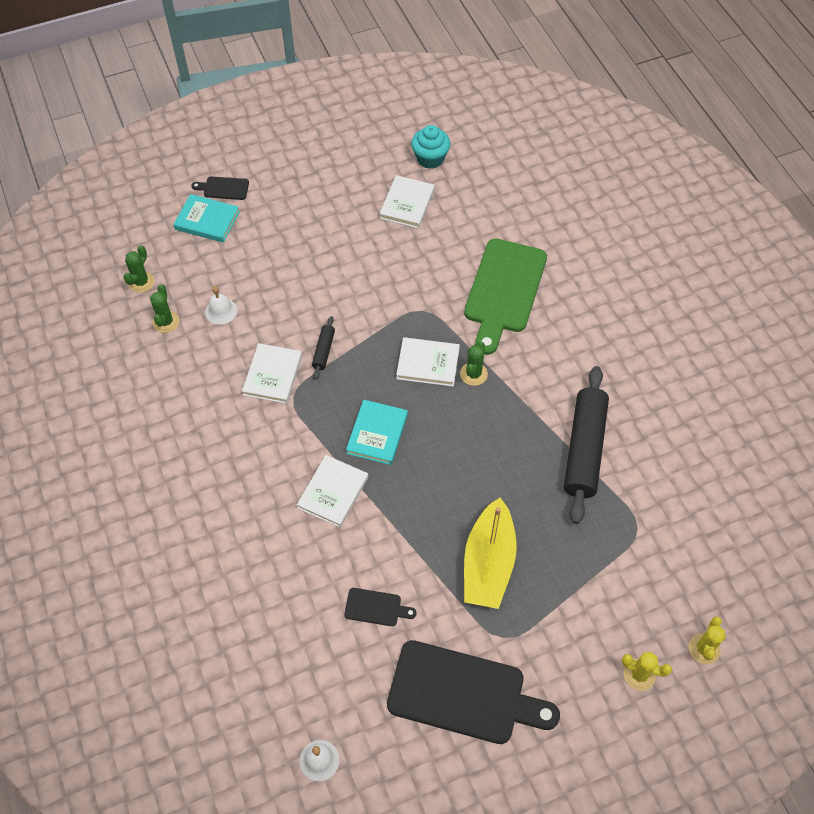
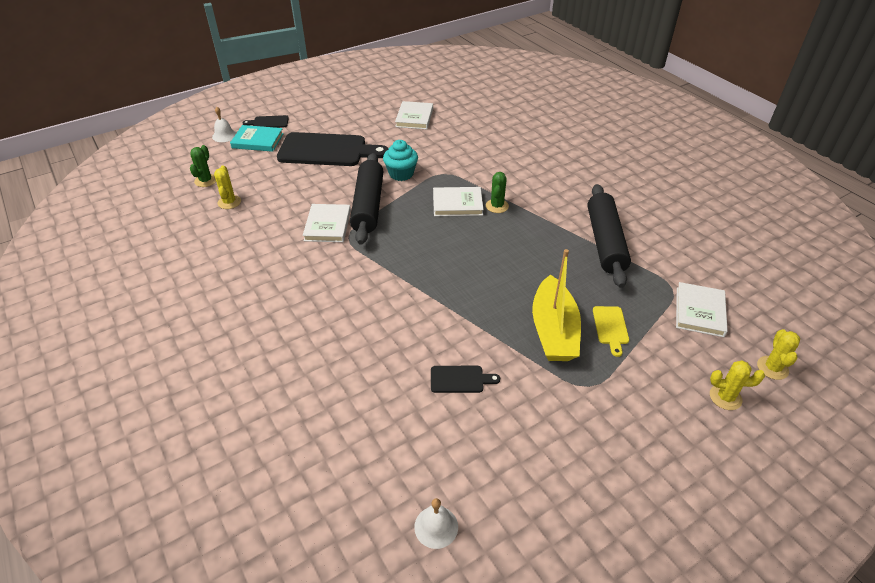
camera: 10 degrees left, 15 degrees down
(166, 322) = (229, 202): green cactus -> yellow cactus
(221, 311) = (276, 191): white bell -> white bell (224, 135)
(324, 351) = (368, 205): black rolling pin -> black rolling pin, size x2.24
(333, 492) = (398, 297): white book -> white book (699, 311)
(377, 434) = (427, 253): turquoise book -> none
(430, 158) = (425, 93): turquoise cupcake -> turquoise cupcake (401, 174)
(463, 694) = (567, 440): black cutting board -> black cutting board (327, 150)
(504, 290) = (504, 156): green cutting board -> none
(550, 569) = (610, 327): none -> yellow cutting board

